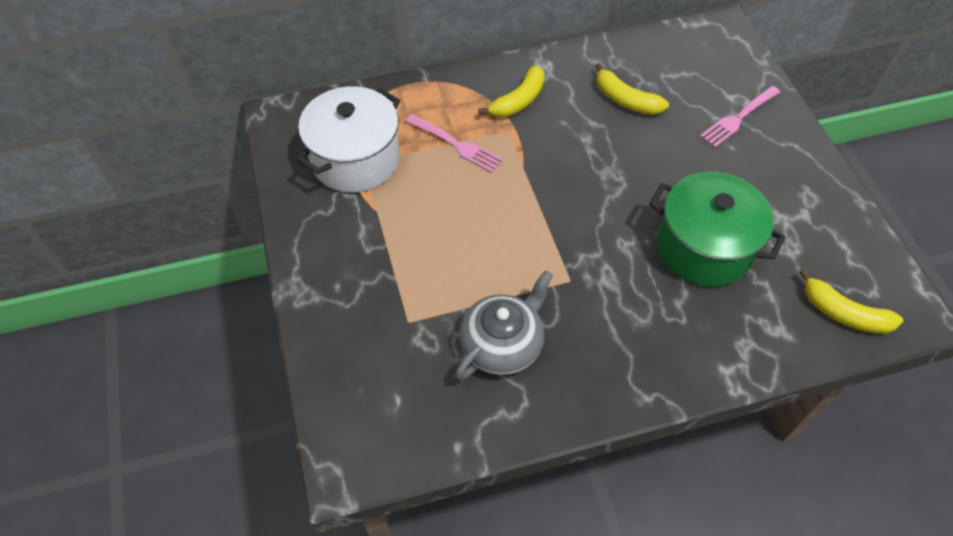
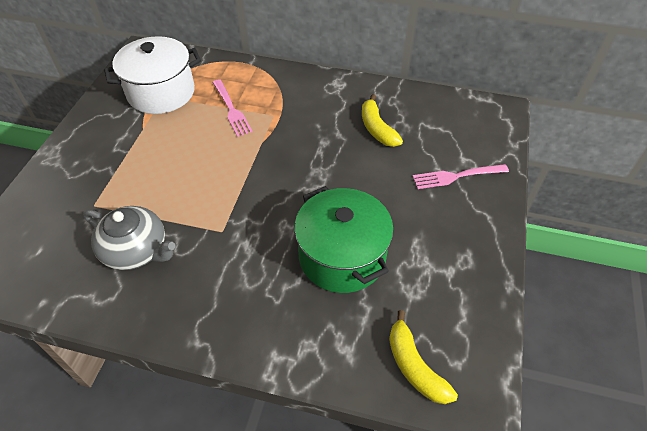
camera: 30 degrees right, 5 degrees down
(502, 344) = (136, 250): grey teapot -> grey teapot turned 45 degrees clockwise
(518, 101) = (299, 99): yellow banana -> none

